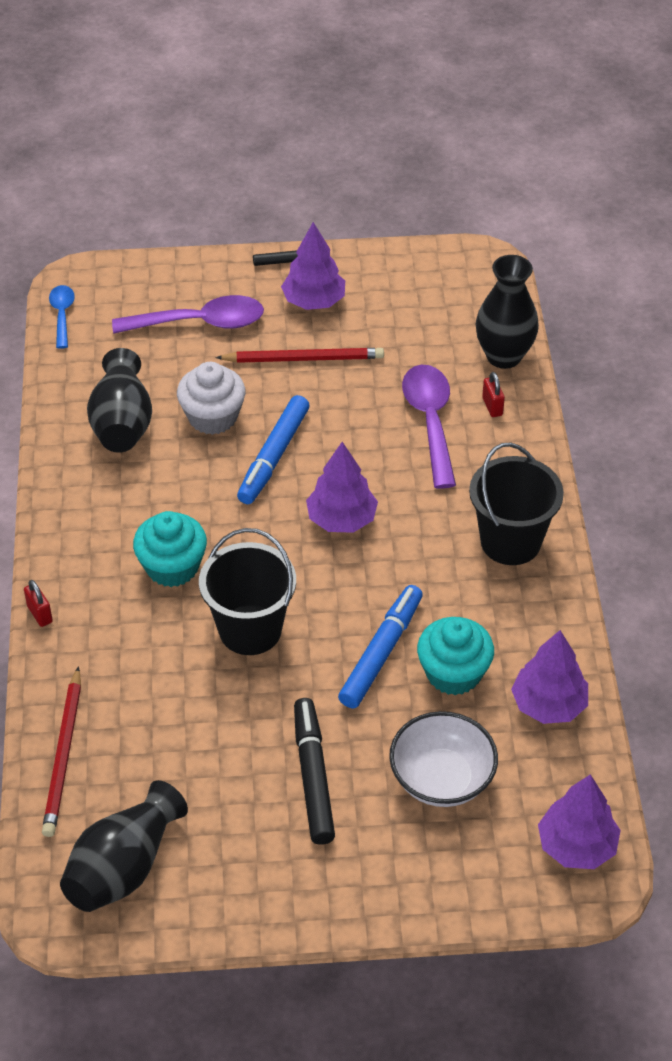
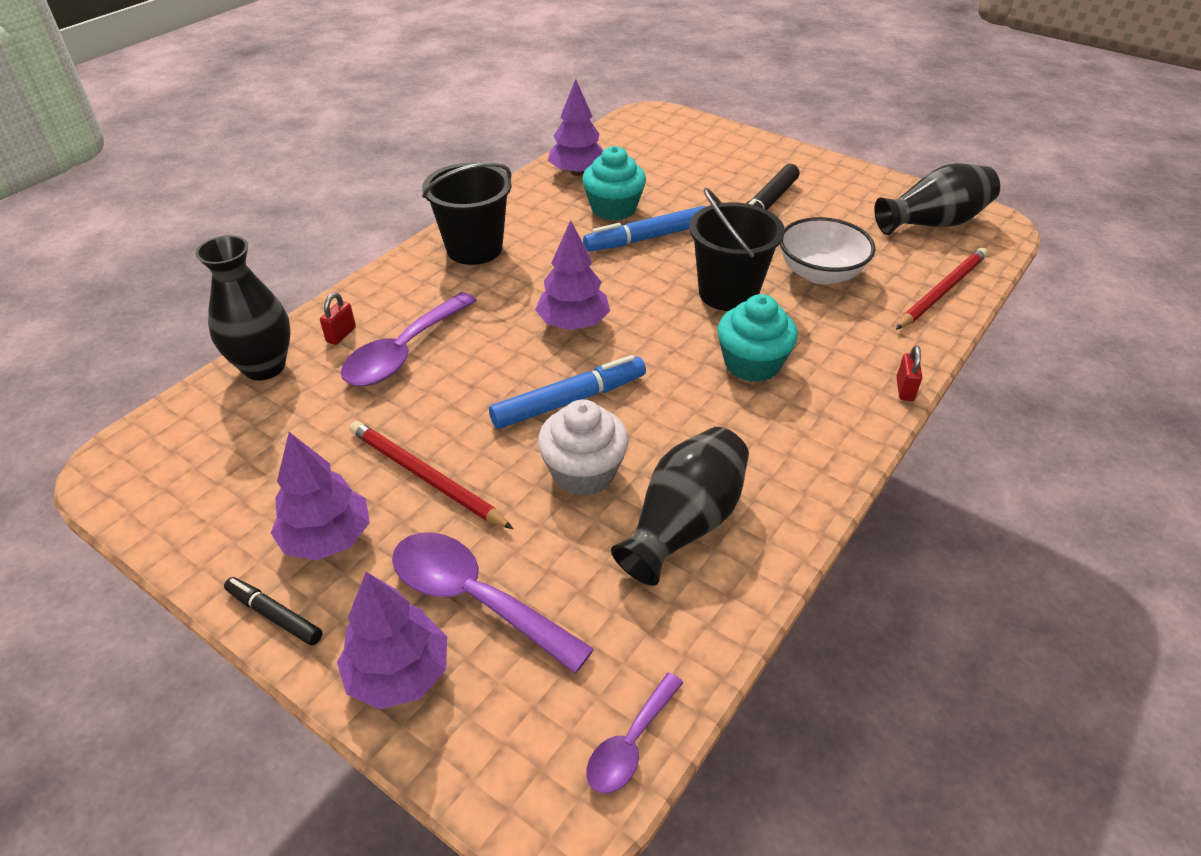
camera: 140 degrees left, 5 degrees down
(62, 315) = (630, 743): blue spoon -> purple spoon
(442, 779) = (684, 174): white bowl -> white bowl (820, 273)
(576, 846) = (644, 126): purple tree -> purple tree (399, 673)

